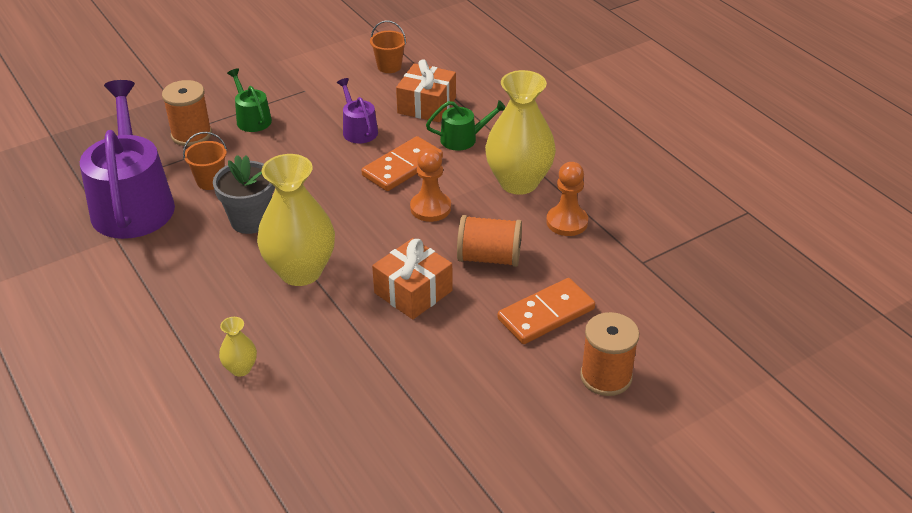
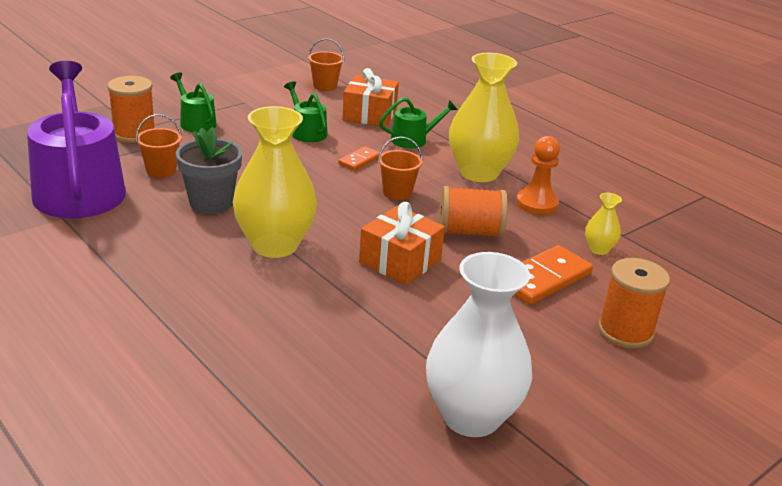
camera: 10 degrees left, 10 degrees down
(241, 368) = (227, 333): yellow vase -> yellow vase (598, 249)
(358, 130) = (307, 132): purple watering can -> green watering can
(402, 167) = (359, 160): orange domino -> orange domino, size x0.54
(430, 208) = (397, 193): orange pawn -> orange bucket
(435, 462) = (471, 417): none -> white vase

